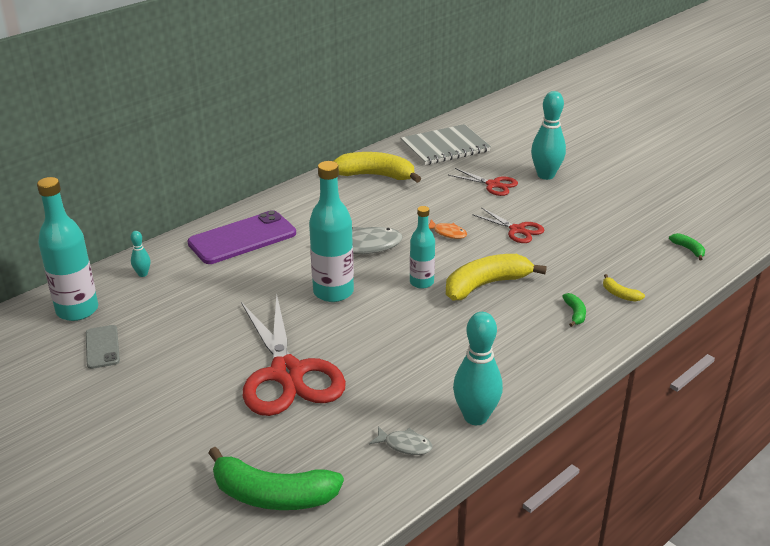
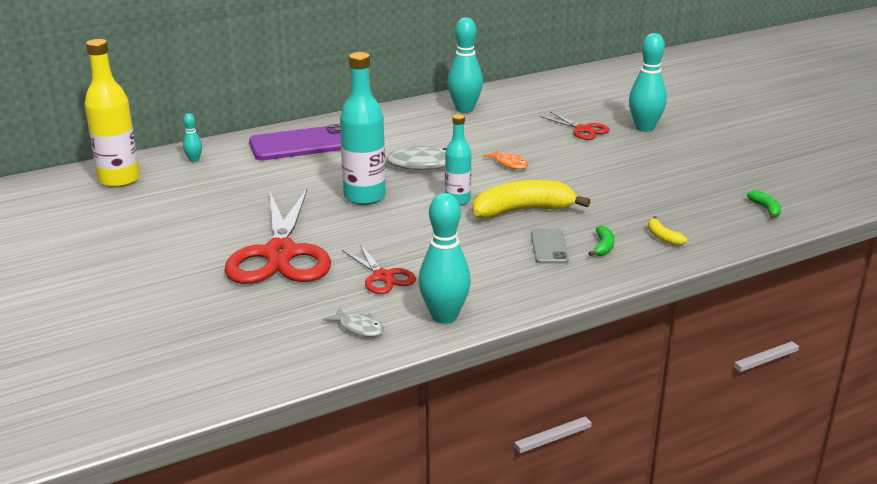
camera: 15 degrees right, 5 degrees down
(77, 310) = (119, 180): turquoise bottle -> yellow bottle
(102, 347) = (124, 210): grey phone -> grey phone (549, 246)
(272, 495) = (207, 346): green banana -> none
(375, 176) = (464, 109): yellow banana -> turquoise bowling pin
(445, 147) = (551, 93): grey notebook -> none
(517, 230) = (585, 170): red scissors -> red scissors (383, 277)

